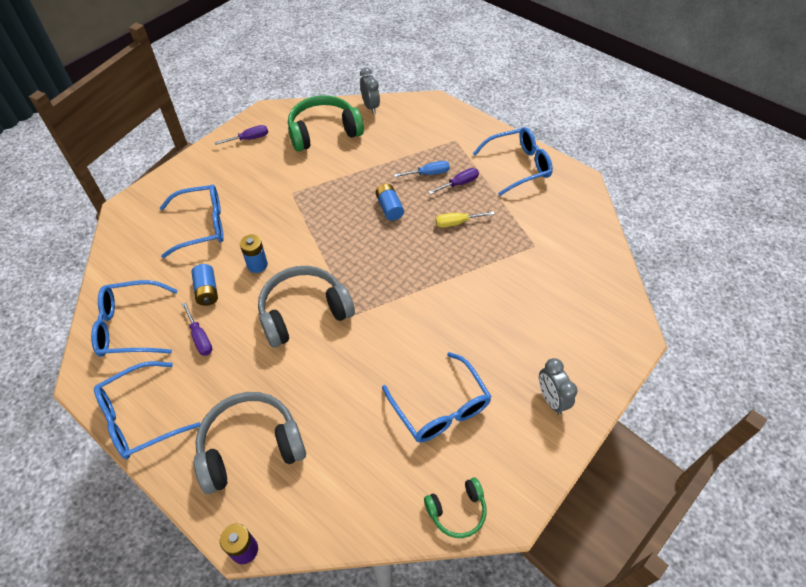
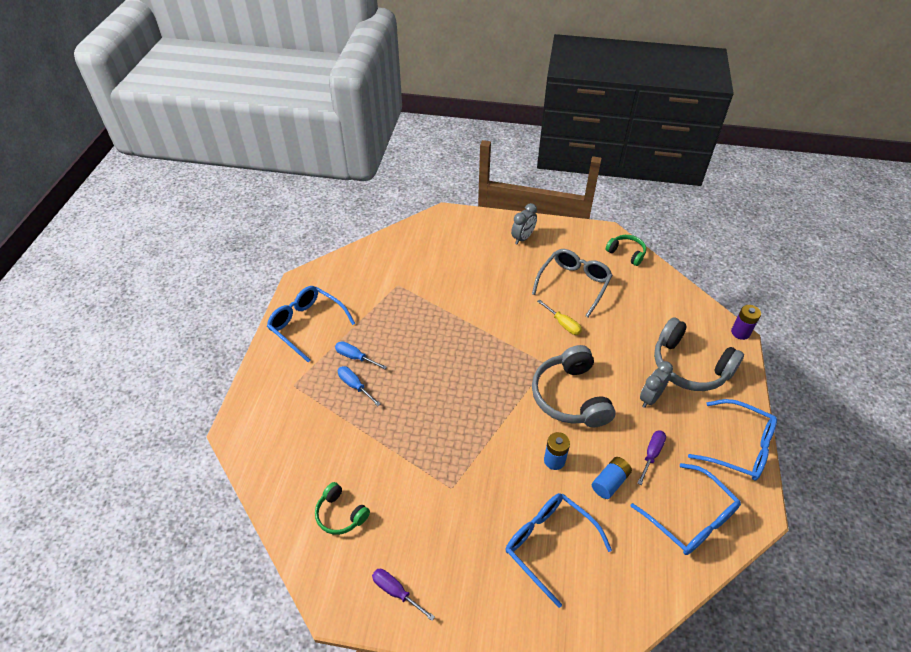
camera: 120 degrees left, 5 degrees down
(304, 312) = (570, 397): grey headphones -> grey headphones turned 45 degrees clockwise
(323, 132) = (340, 514): green headphones -> green headphones, size x0.54
(370, 106) = (271, 490): grey clock -> grey clock (650, 398)
(389, 208) = (418, 394): blue battery -> none
(440, 408) = (574, 284): blue glasses -> grey glasses
(457, 223) = (404, 340): yellow screwdriver -> yellow screwdriver (563, 324)
(459, 184) = (355, 357): purple screwdriver -> blue screwdriver

